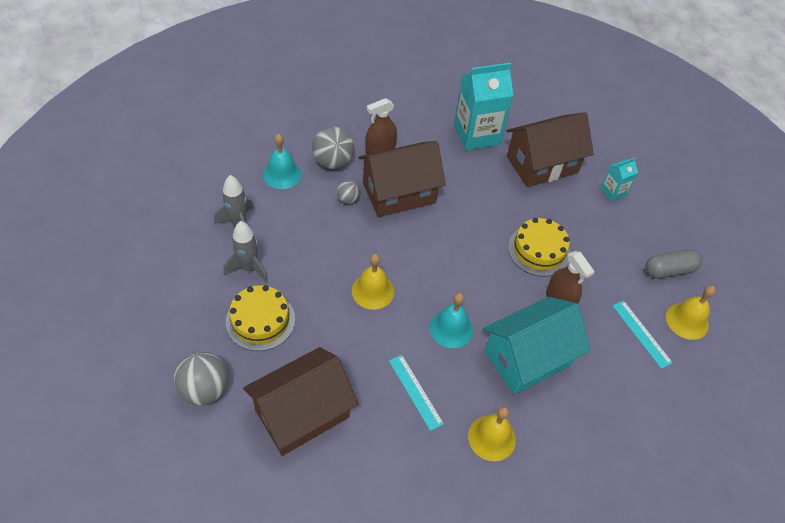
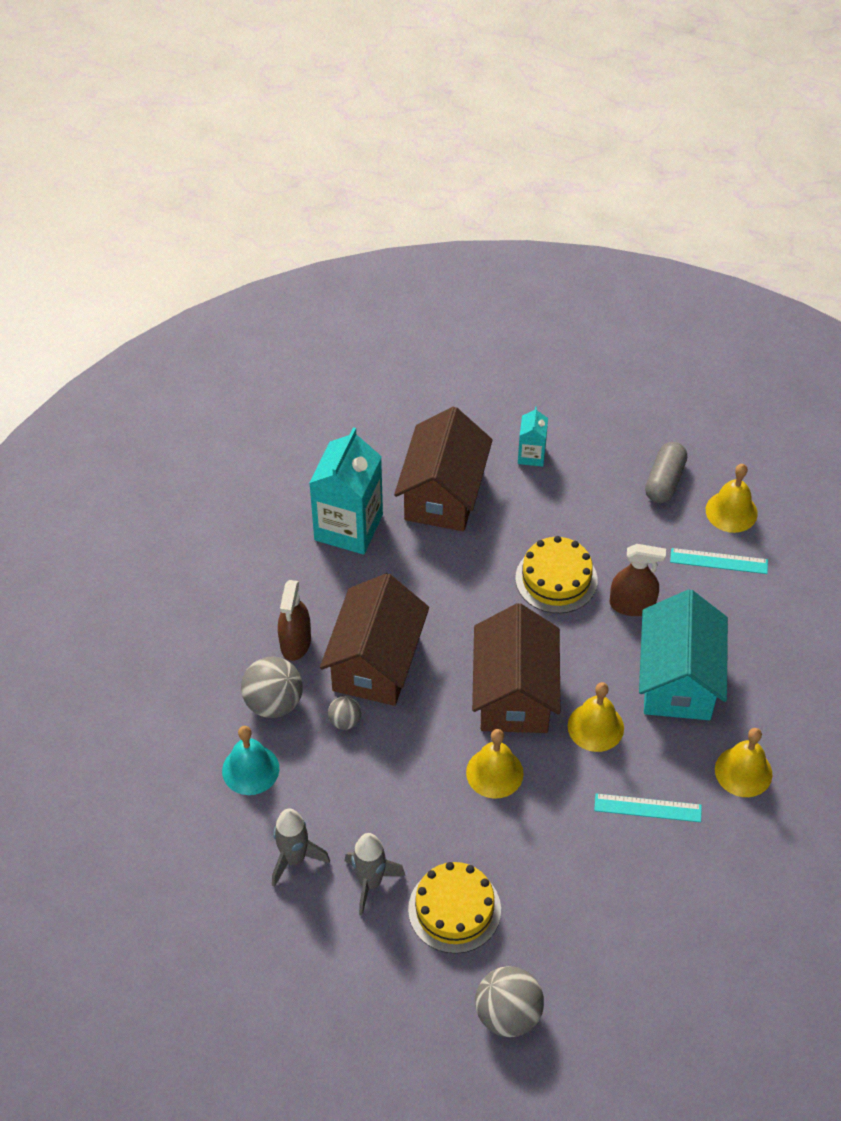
camera: 50 degrees left, 0 degrees up
(302, 413) = (602, 931): brown house -> brown house (514, 694)
(451, 328) = (595, 727): turquoise bell -> yellow bell

